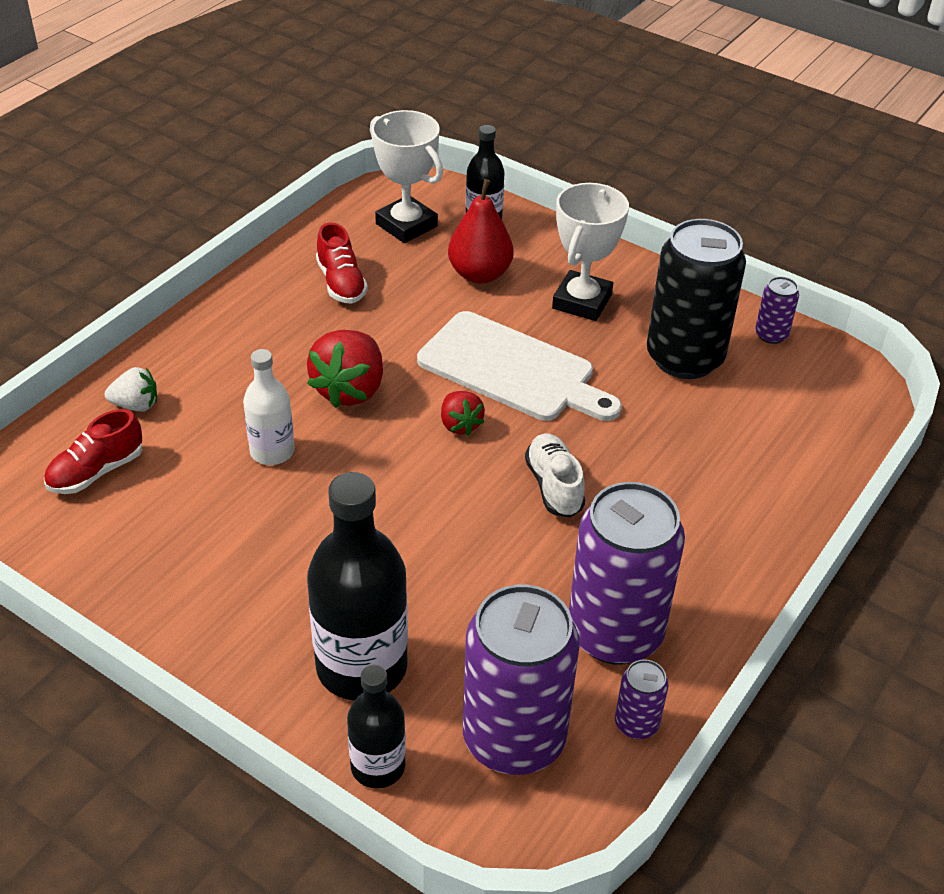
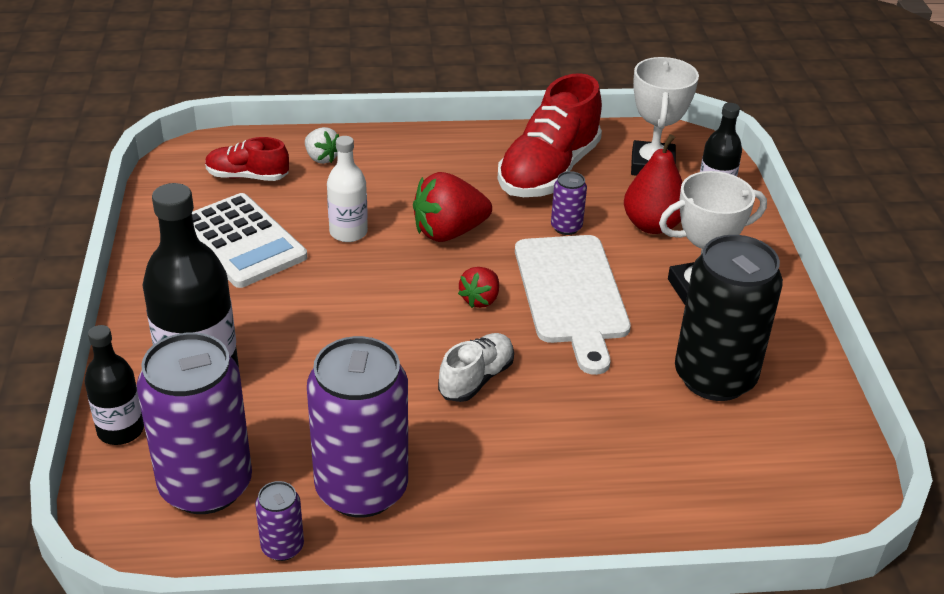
camera: 50 degrees right, 5 degrees down
(195, 531) = (241, 241): none -> white calculator
(341, 283) = (548, 171): red shoe -> red shoe, size x1.87
(771, 335) = (818, 415): purple can -> purple can (566, 227)

